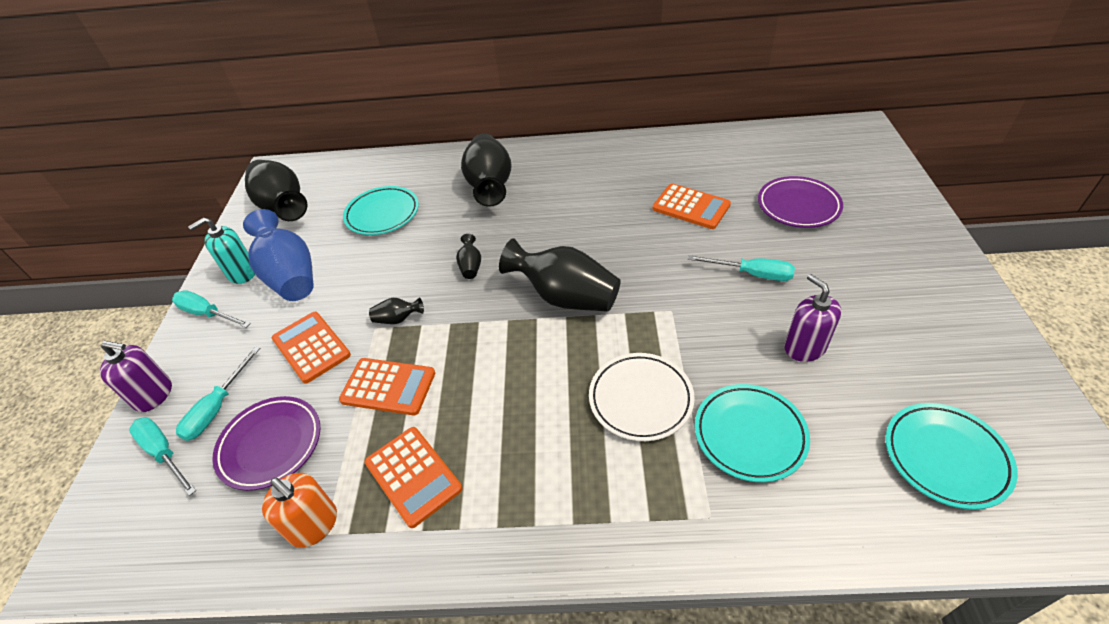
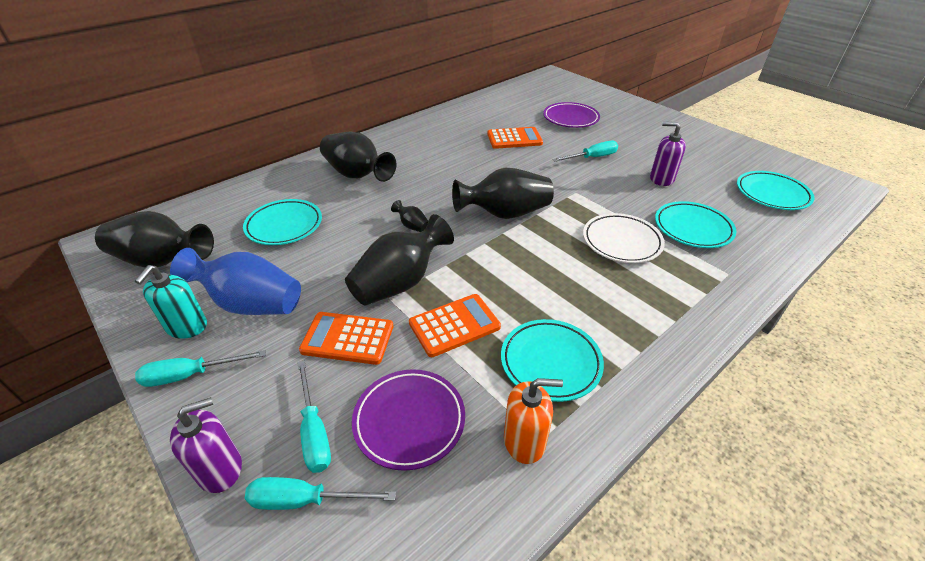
camera: 45 degrees left, 5 degrees down
(398, 319) = (400, 283): black vase -> black vase, size x2.27
(413, 476) = (550, 362): orange calculator -> turquoise plate

